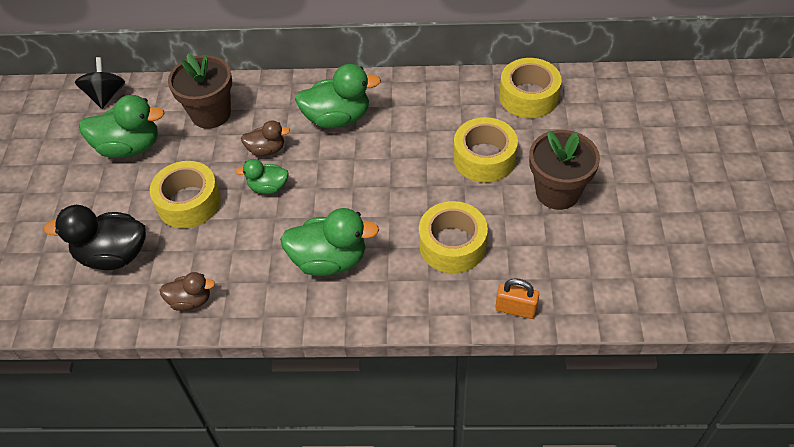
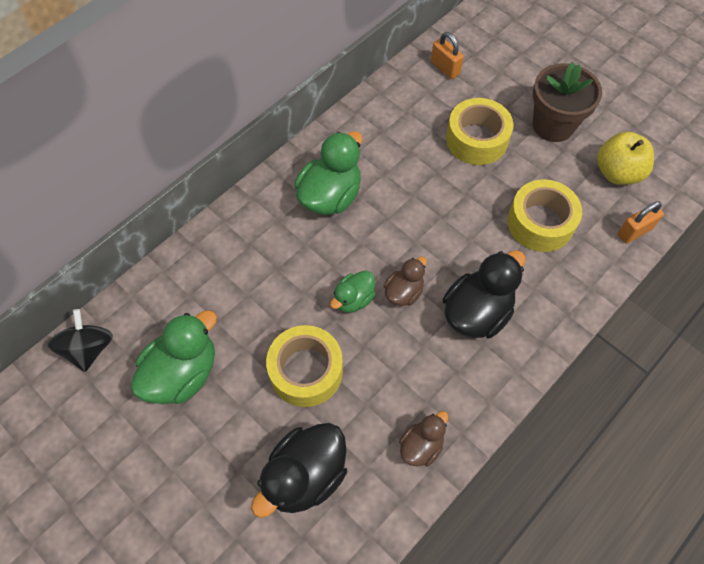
camera: 50 degrees left, 10 degrees up
(106, 96) = (89, 349): black spinning top -> black spinning top turned 45 degrees clockwise
(211, 114) = (217, 280): brown flower pot -> none
(266, 150) = (309, 270): brown duck -> brown duck (404, 292)
(329, 260) = (477, 312): green duck -> black duck
(528, 96) = (445, 68): yellow tape -> orange padlock
(562, 261) = (617, 172): none -> yellow apple

